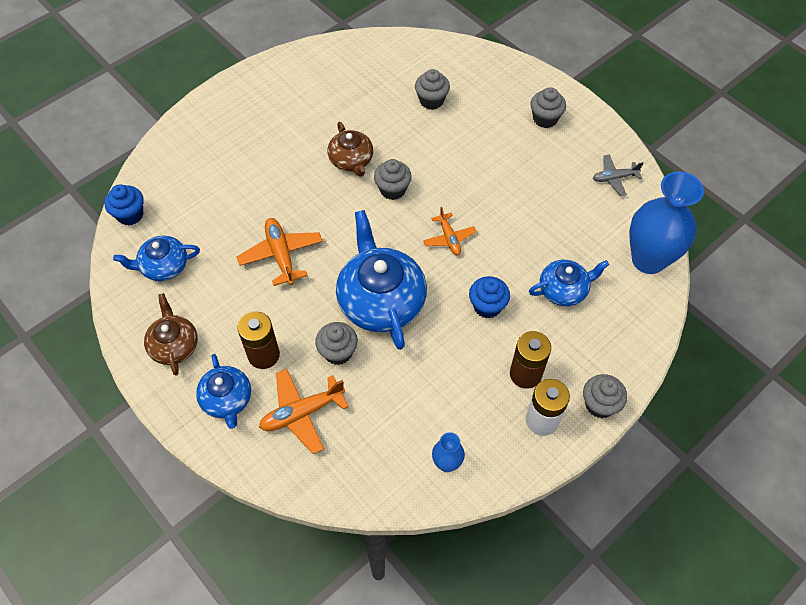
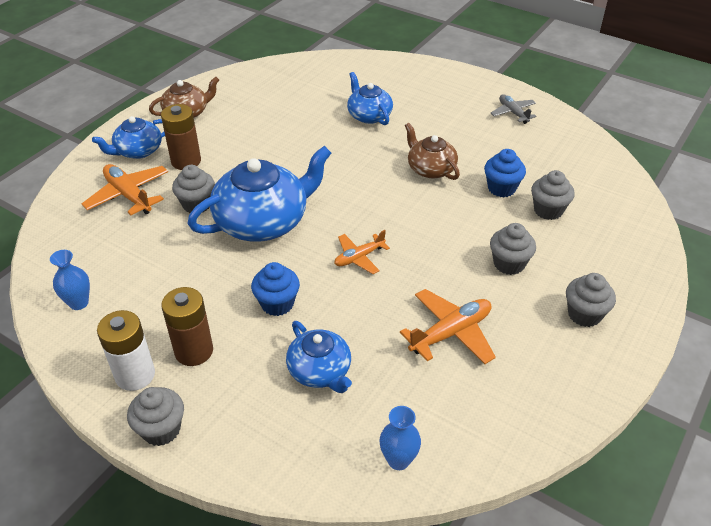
camera: 75 degrees right, 15 degrees down
(130, 215) = (310, 63): blue cupcake -> blue cupcake (501, 188)
(163, 266) = (263, 90): blue teapot -> blue teapot (369, 115)
(281, 255) = (296, 149): orange plane -> orange plane (451, 333)
(351, 160) = (430, 169): brown teapot -> brown teapot turned 90 degrees clockwise
(393, 190) = (406, 204): grey cupcake -> grey cupcake (509, 264)
(614, 178) = (524, 403): grey plane -> grey plane (513, 113)
(648, 260) = (398, 460): blue vase -> blue vase, size x0.46

